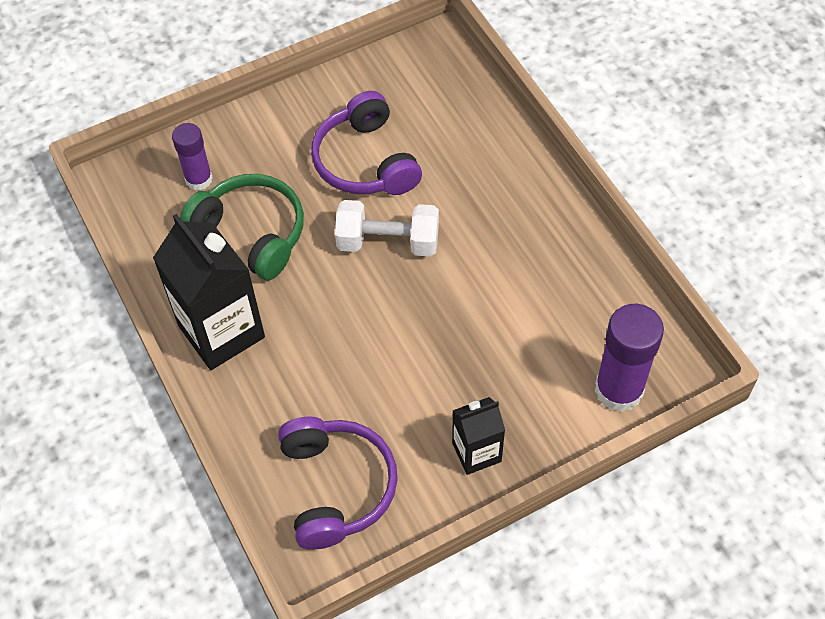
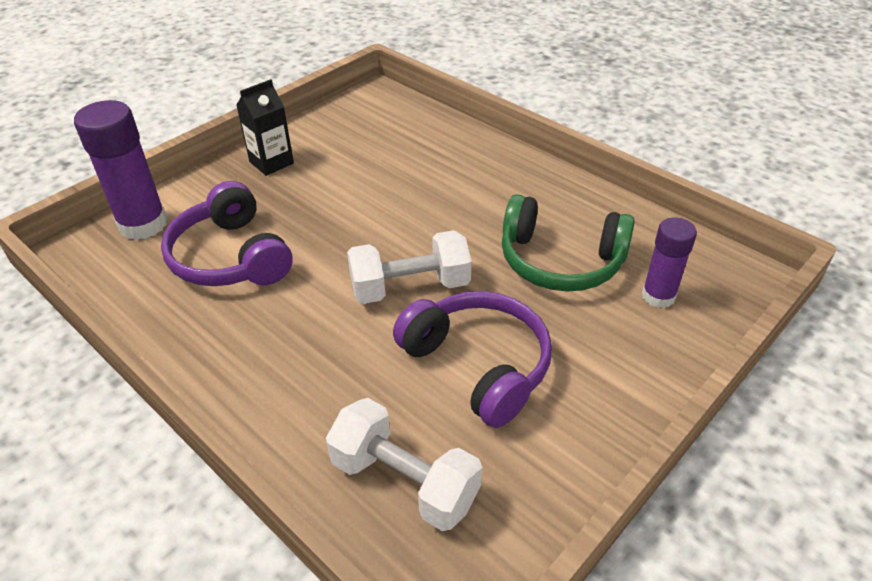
camera: 160 degrees right, 15 degrees down
(221, 331) = (530, 185): black carton -> none
(336, 487) = (378, 125): purple headphones -> purple headphones (230, 257)
(445, 101) = (404, 481): none -> white dumbbell

